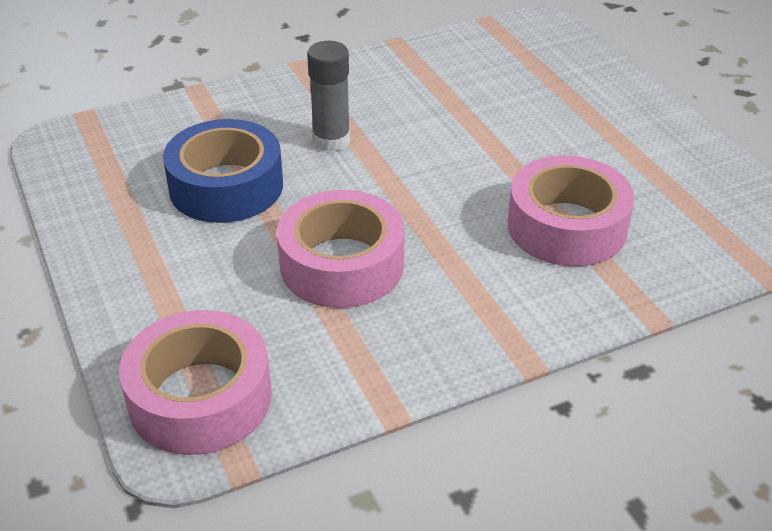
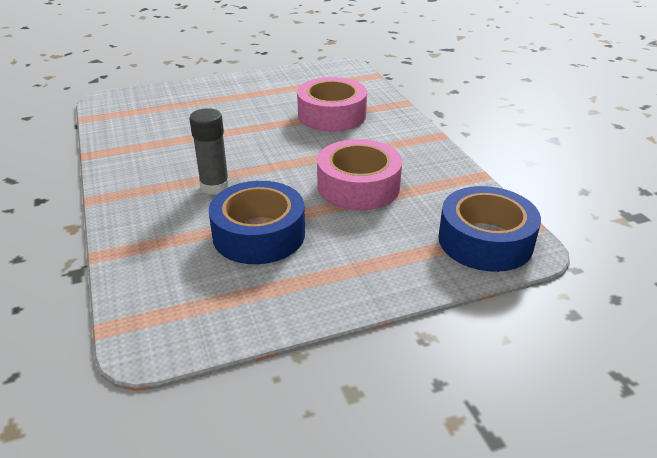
camera: 85 degrees left, 5 degrees down
(200, 398) = (485, 241): pink tape -> blue tape

